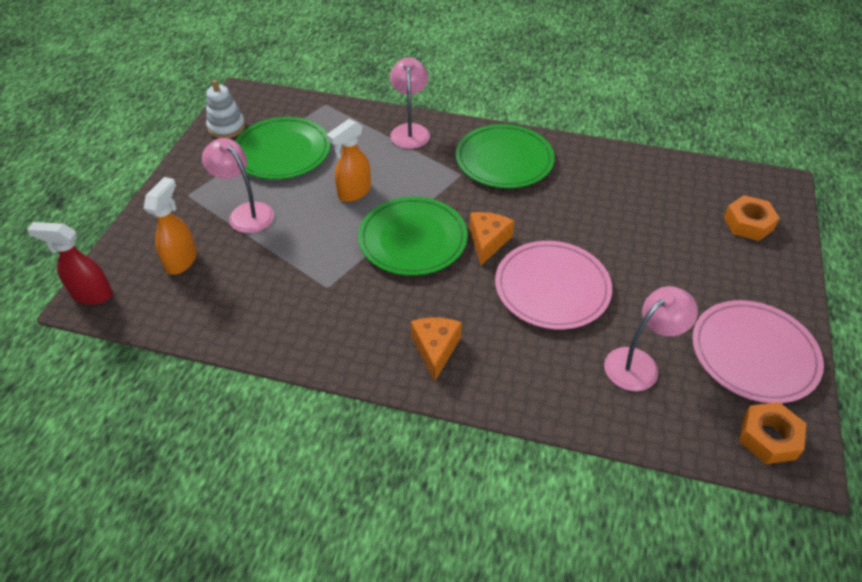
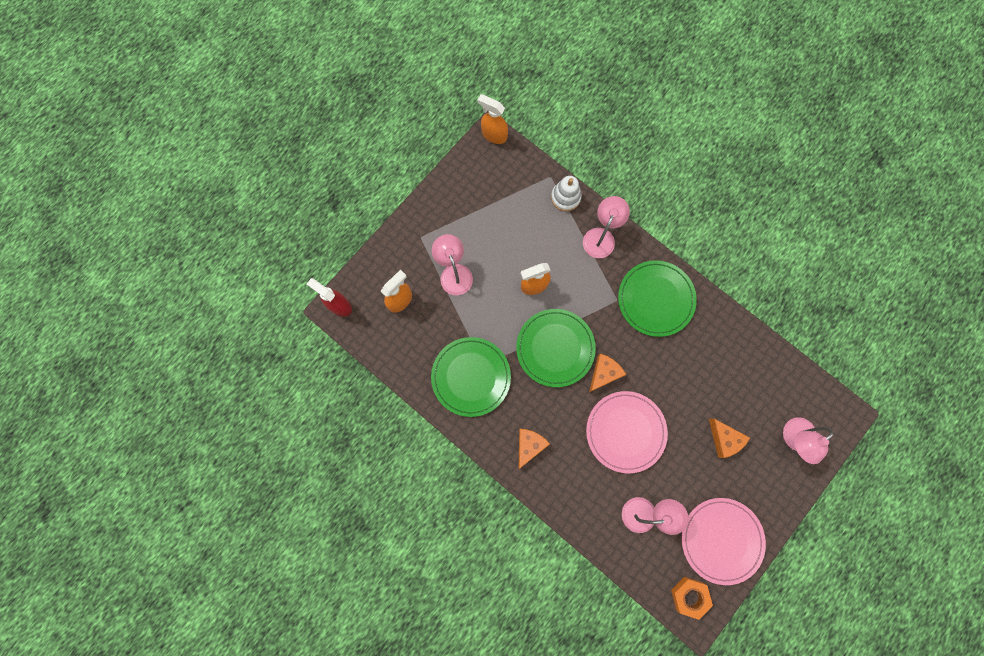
camera: 25 degrees right, 30 degrees up
(226, 127) = (468, 173): white stacking toy -> white stacking toy (565, 197)
(244, 92) = (493, 135): none -> orange spray bottle
(282, 151) = (499, 219): green plate -> green plate (471, 377)
(673, 251) = (724, 439): none -> orange cheese
(748, 223) = (793, 439): orange nut -> pink lamp

